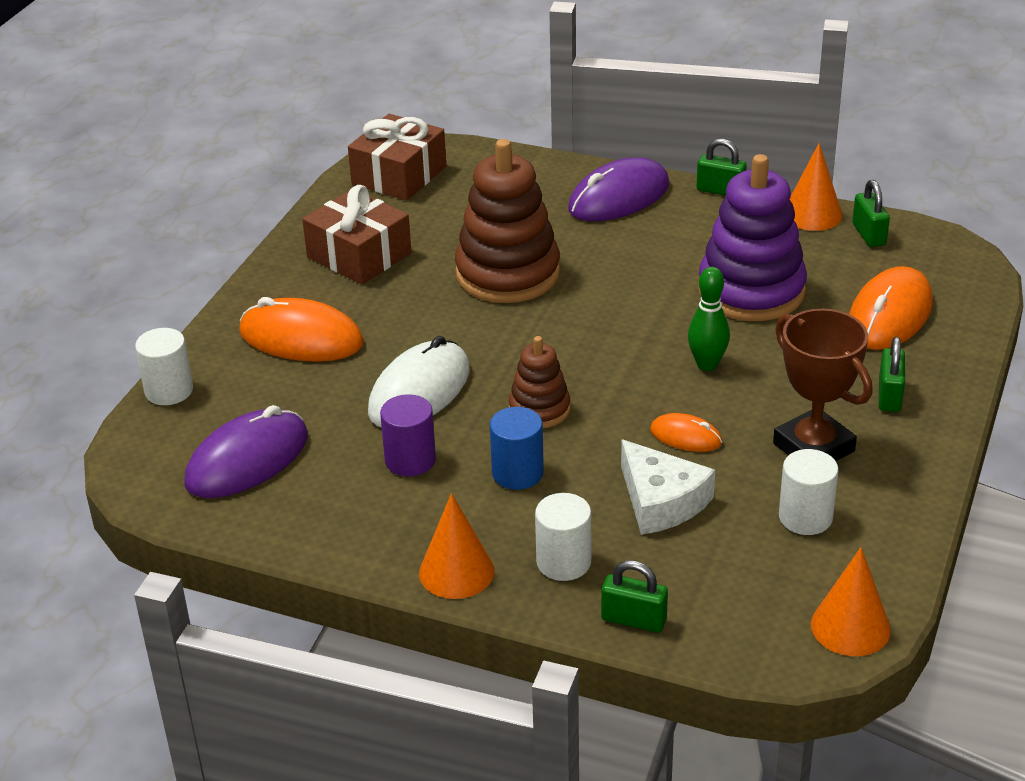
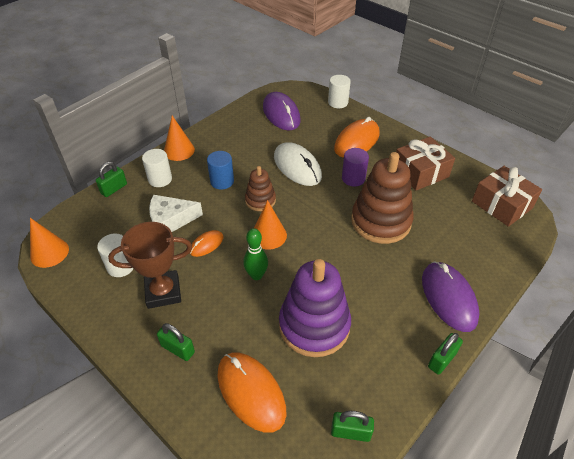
camera: 110 degrees right, 10 degrees up
(410, 460) = (252, 154): purple cylinder -> purple cylinder (353, 178)
(812, 214) = (391, 406): orange cone -> orange cone (268, 235)

